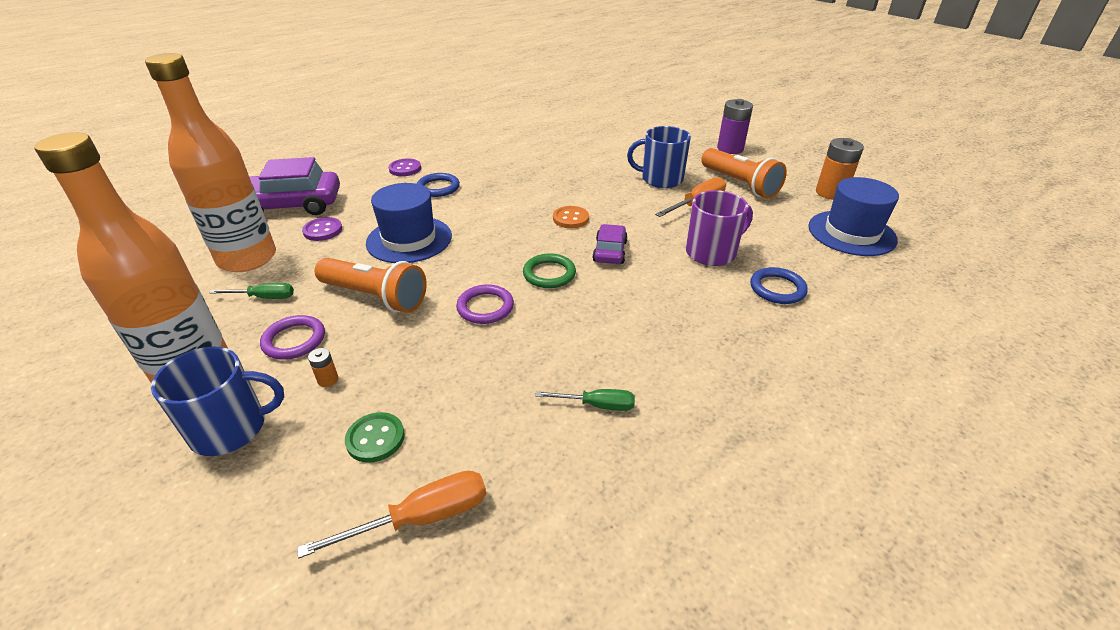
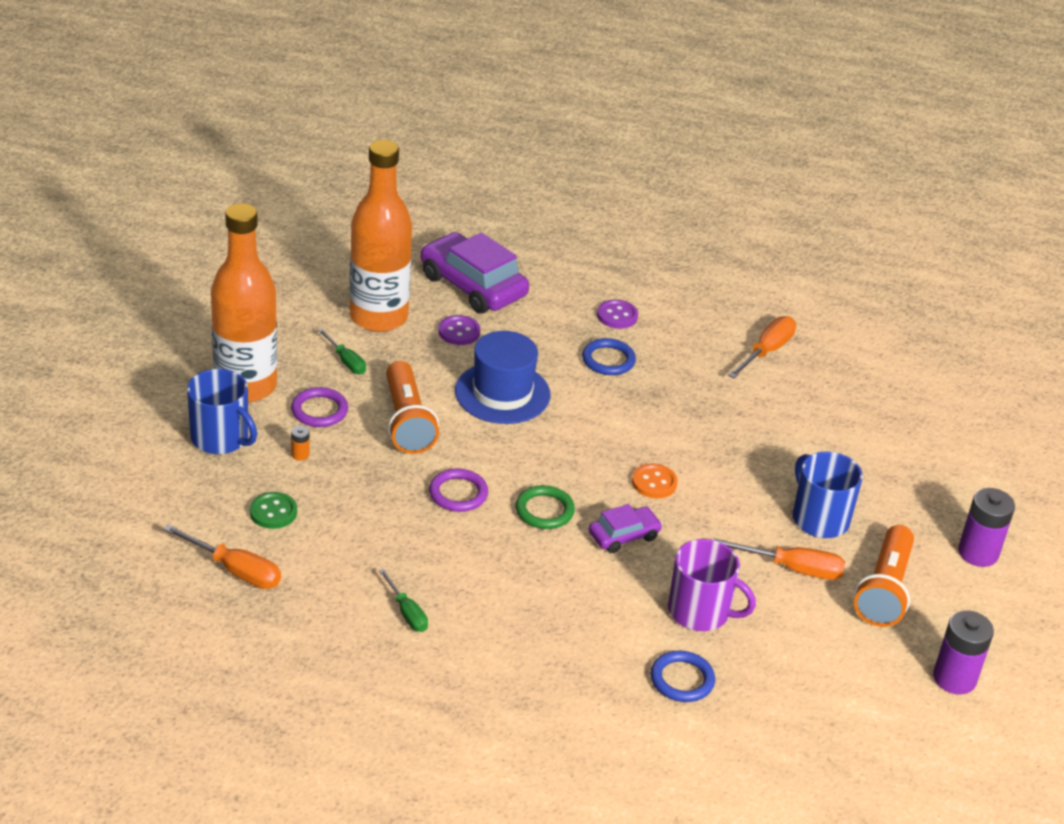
camera: 50 degrees right, 0 degrees up
(504, 140) = (766, 351): none -> orange screwdriver
(830, 193) = (954, 678): orange battery -> purple battery
(851, 233) = (865, 716): blue hat -> none

